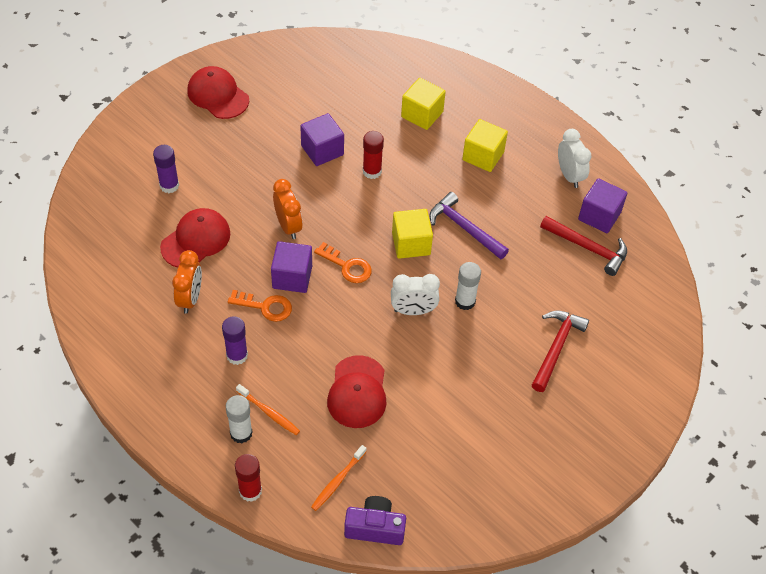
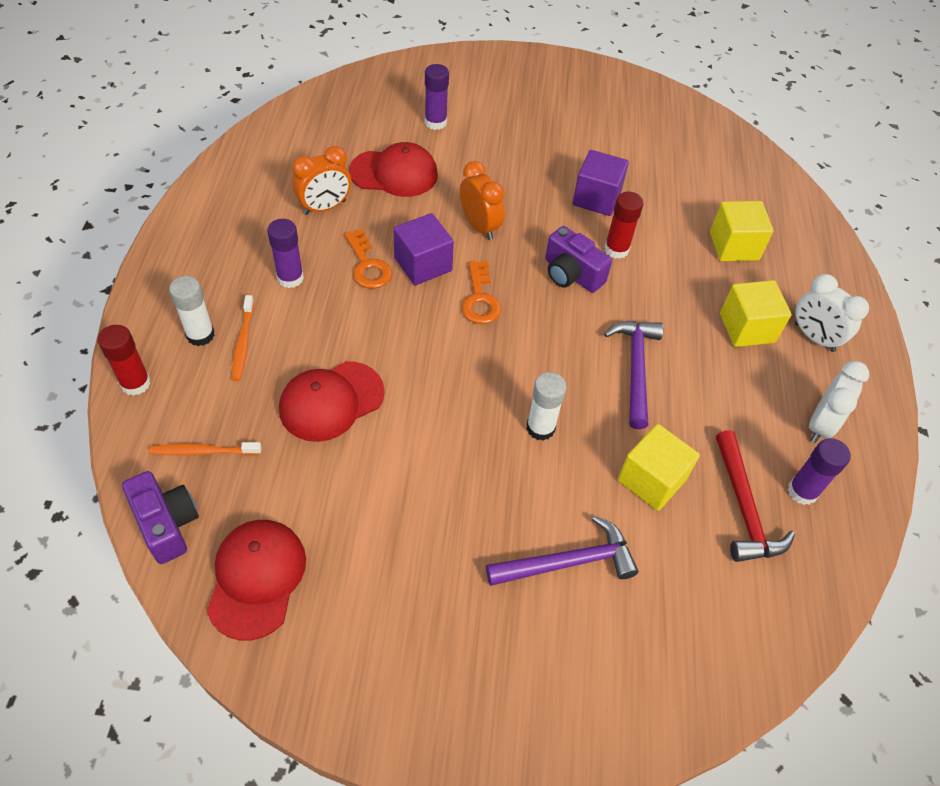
camera: 50 degrees right, 0 degrees up
(218, 95) = (570, 95): red cap -> red cap (256, 578)
(288, 226) = (479, 226): orange clock -> orange clock turned 60 degrees counterclockwise
(370, 207) = (571, 274): none -> purple camera
(411, 243) = (564, 334): yellow cube -> yellow cube (651, 480)
(413, 311) = (481, 388): white clock -> white clock (814, 337)
(556, 348) = (568, 562): red hammer -> purple hammer
(599, 216) = (802, 491): purple cube -> purple glue stick

